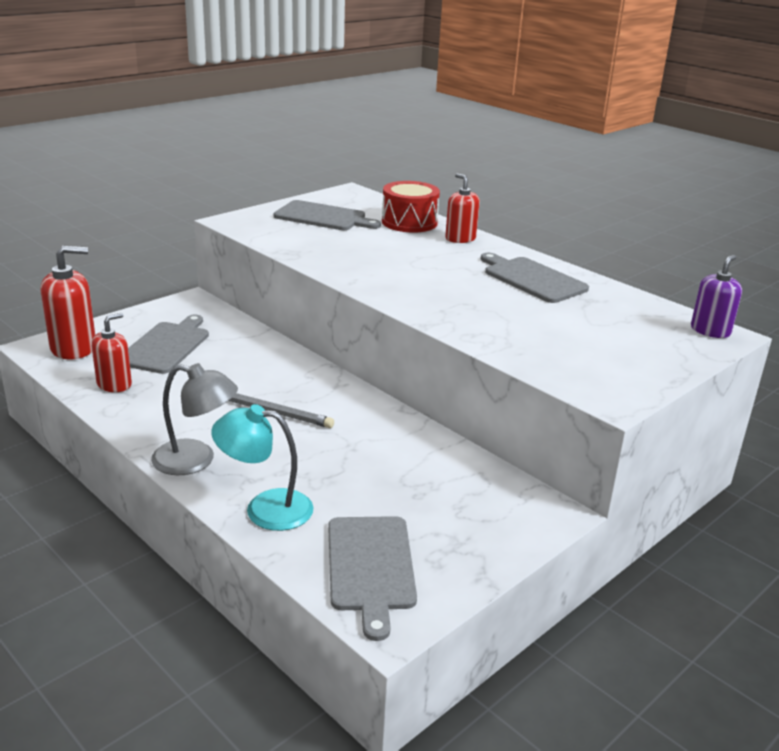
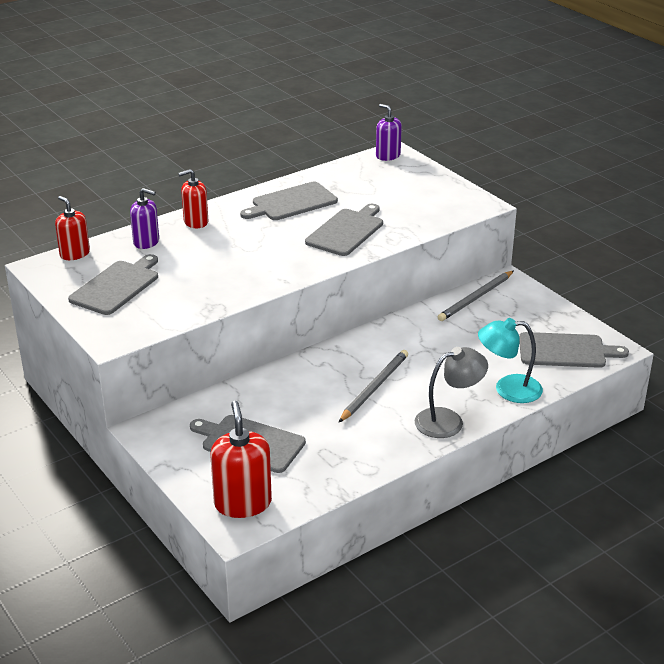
camera: 80 degrees left, 5 degrees up
(114, 384) = (322, 470): red soap dispenser -> red soap dispenser (74, 254)
(196, 460) = (448, 420): grey lamp -> grey lamp turned 45 degrees clockwise
(265, 508) = (508, 389): turquoise lamp -> turquoise lamp turned 75 degrees clockwise
(409, 222) = (146, 242): red drum -> purple soap dispenser
(479, 309) = (346, 231): none -> grey cutting board
(490, 482) = (476, 298): none -> grey pencil

